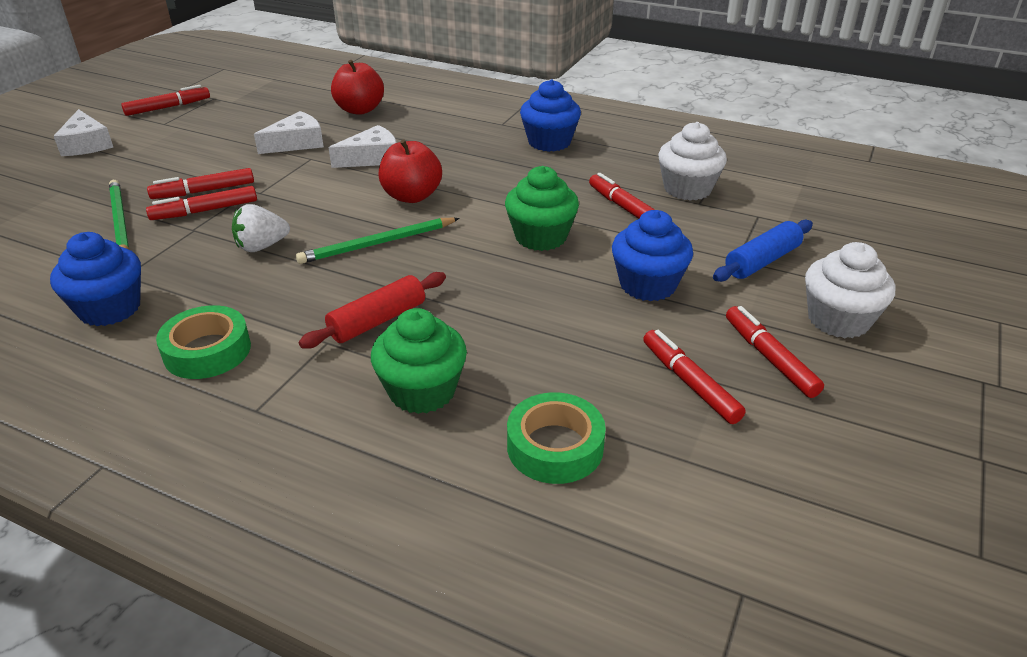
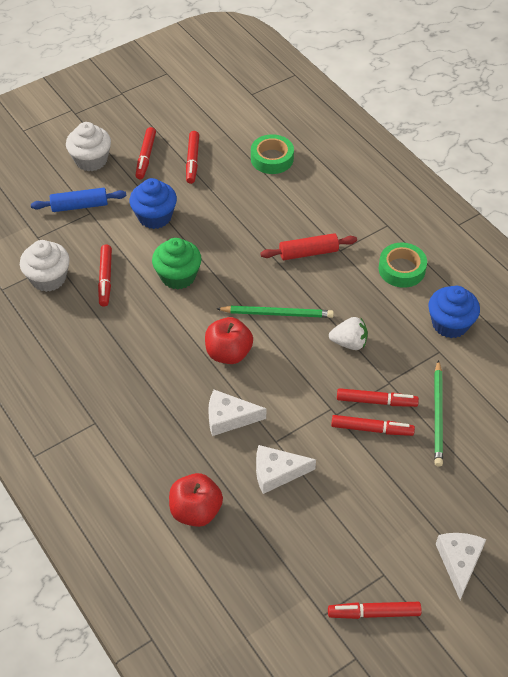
camera: 150 degrees left, 15 degrees up
(422, 391) = (309, 204): green cupcake -> none
(549, 142) = (83, 376): blue cupcake -> none

